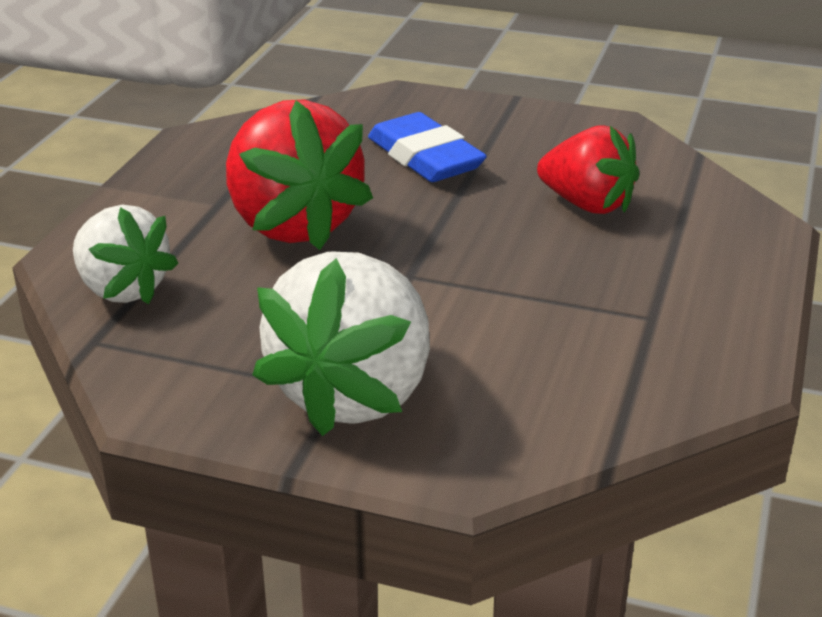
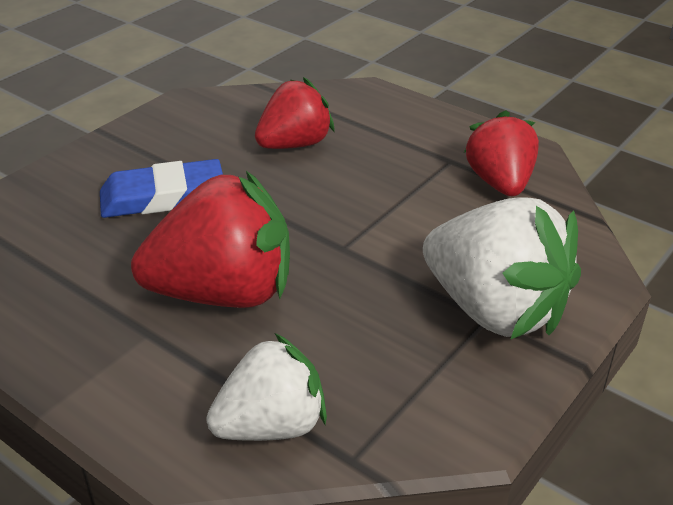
camera: 70 degrees left, 5 degrees up
(629, 363) = (500, 183): none -> red strawberry

